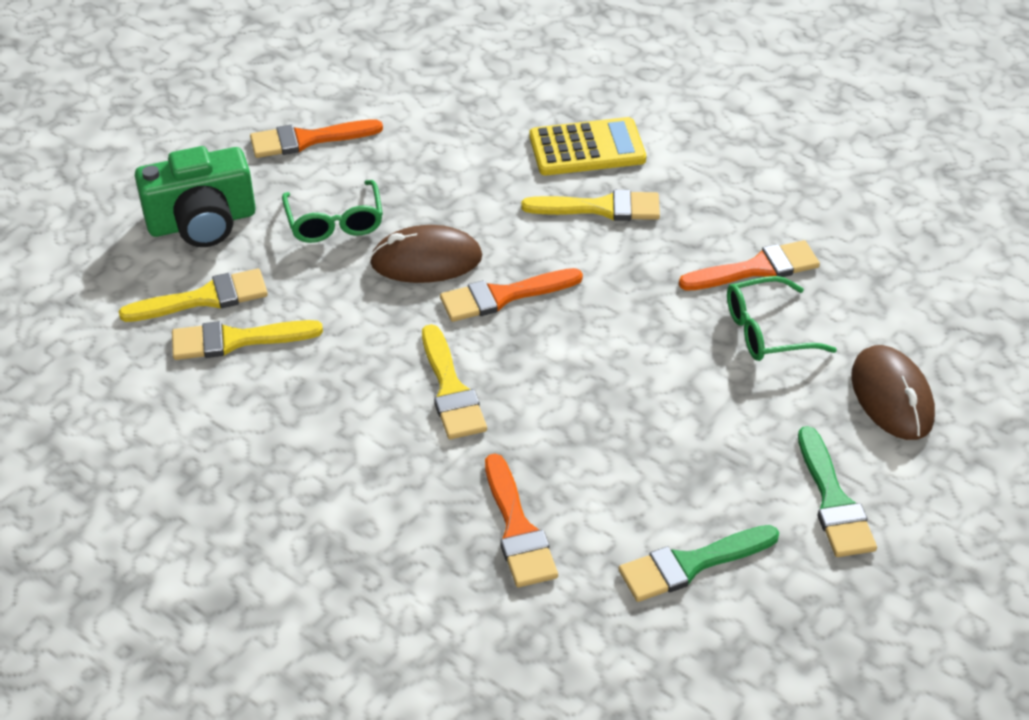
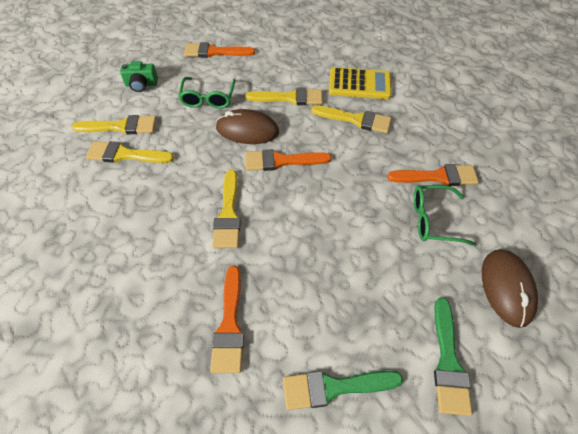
camera: 15 degrees right, 10 degrees up
(202, 222) = (141, 84): green camera -> green camera, size x0.54
(476, 194) = (289, 98): none -> yellow brush

